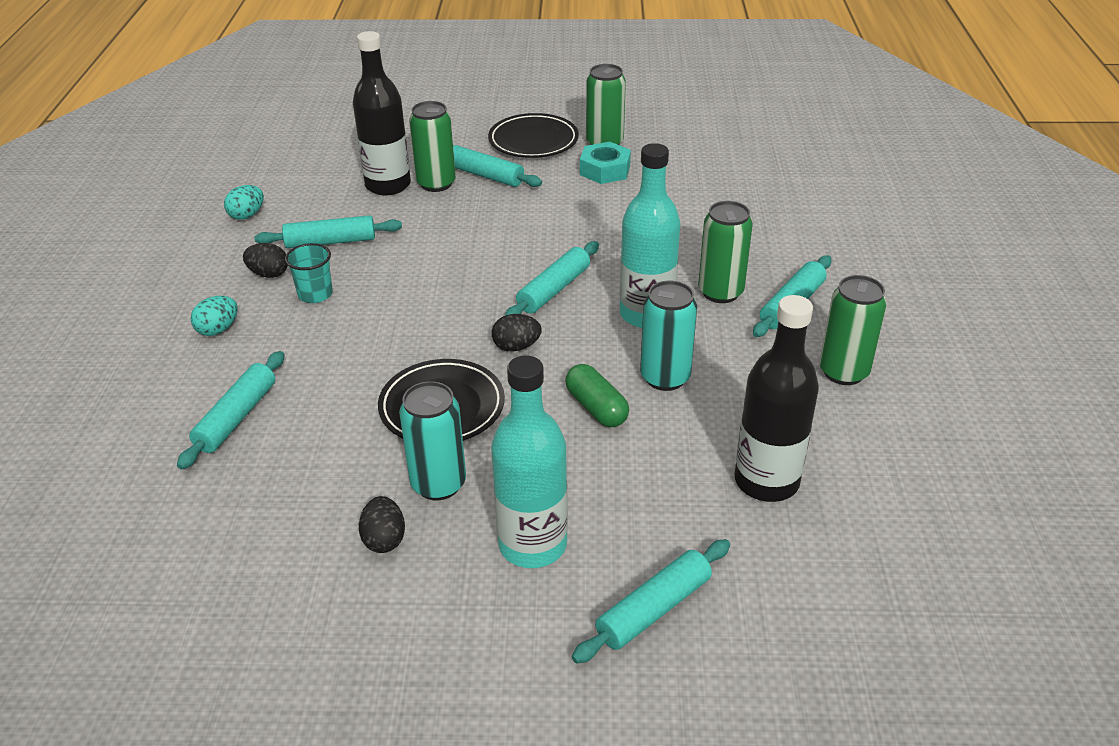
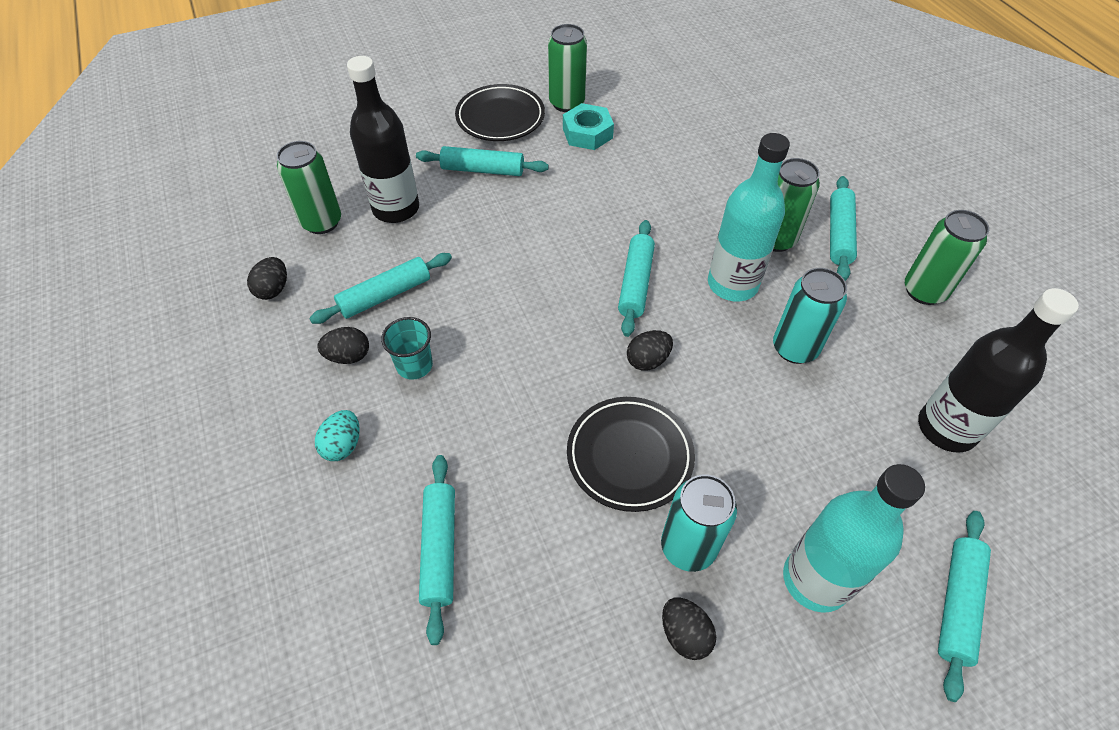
camera: 25 degrees left, 15 degrees up
(247, 215) = (273, 289): turquoise egg -> black egg
(436, 184) = (442, 193): green can -> green can (322, 222)
(596, 408) = (762, 403): green capsule -> none

